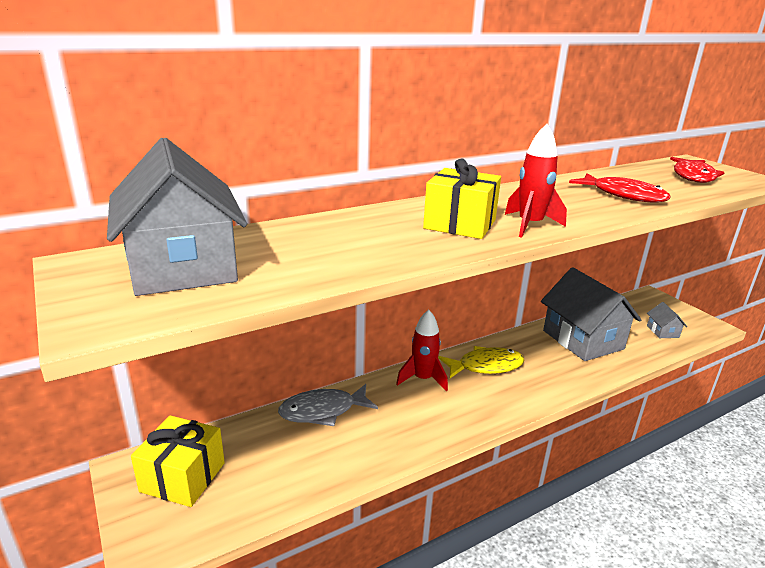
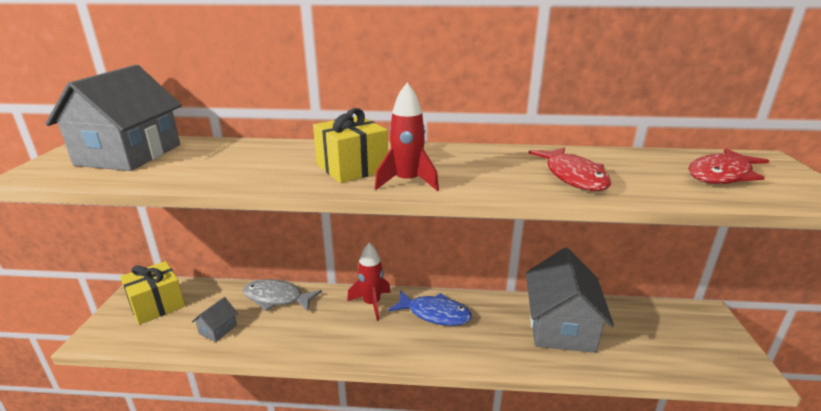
camera: 35 degrees right, 0 degrees up
(486, 366) = (435, 314): yellow fish -> blue fish
(662, 331) = (671, 353): grey house -> grey house (218, 329)

